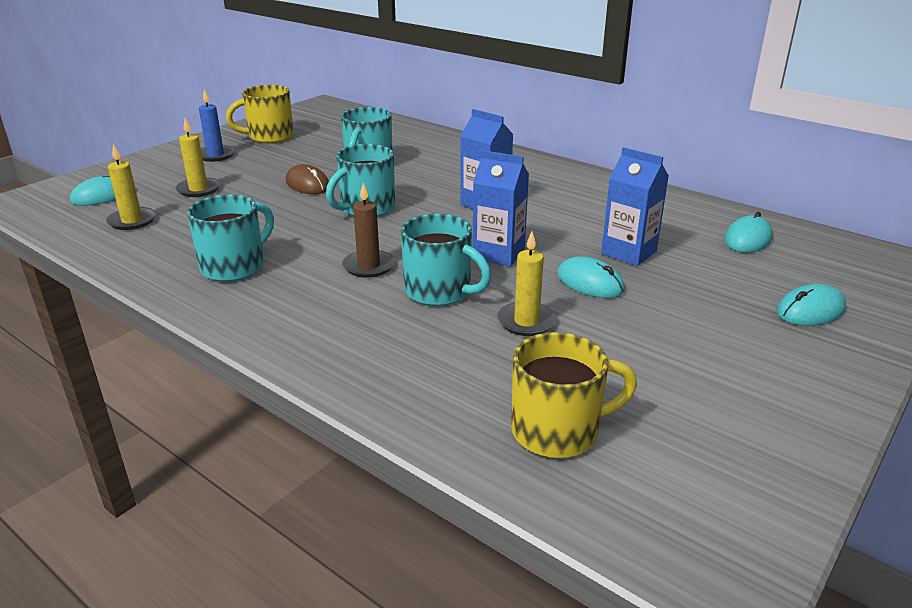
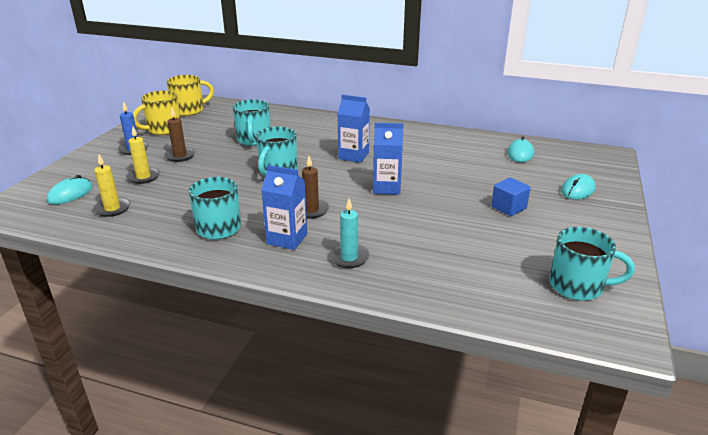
camera: 20 degrees left, 0 degrees up
(262, 171) = (180, 156): none -> brown candle
(307, 184) = (222, 161): brown mouse -> none
(368, 340) = (349, 257): none -> turquoise candle
(440, 291) = (369, 218): turquoise mug -> turquoise mug (578, 286)
(526, 322) = (434, 226): yellow candle -> none
(558, 431) = (496, 285): yellow mug -> yellow mug (189, 110)
(590, 282) = (452, 196): turquoise mouse -> none
(629, 252) = (461, 173): blue carton -> blue carton (287, 239)
(668, 316) = (508, 208): none -> blue cube

